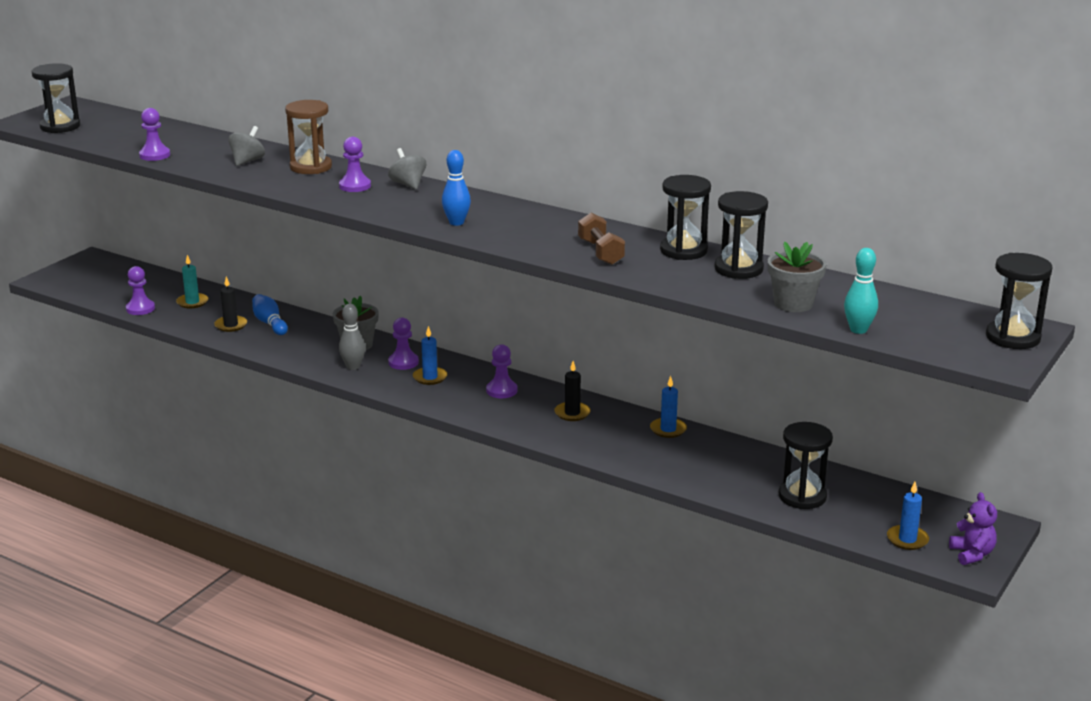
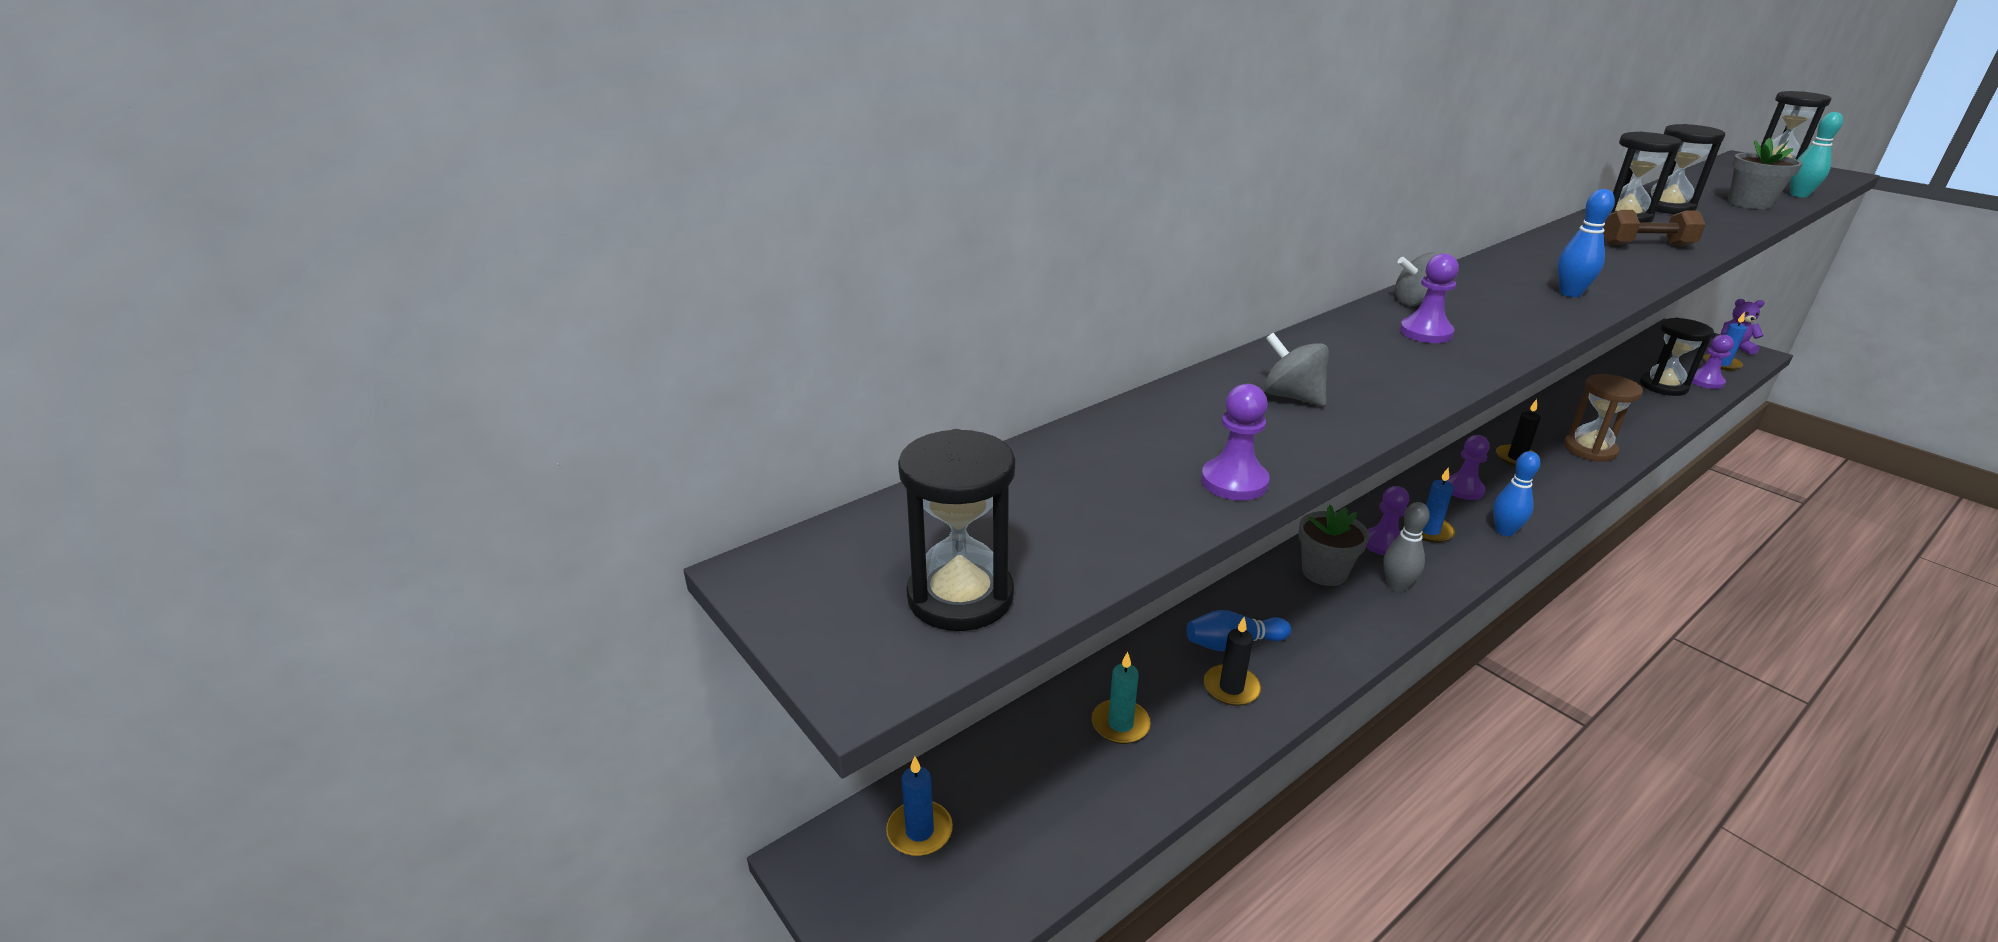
camera: 70 degrees left, 5 degrees up
(140, 309) = (1126, 802): purple pawn -> purple pawn (1705, 381)
(311, 167) = (1332, 352): brown hourglass -> brown hourglass (1589, 449)
(446, 404) = (1504, 531): none -> blue bowling pin
(668, 429) = (1544, 417): blue candle -> blue candle (919, 831)

